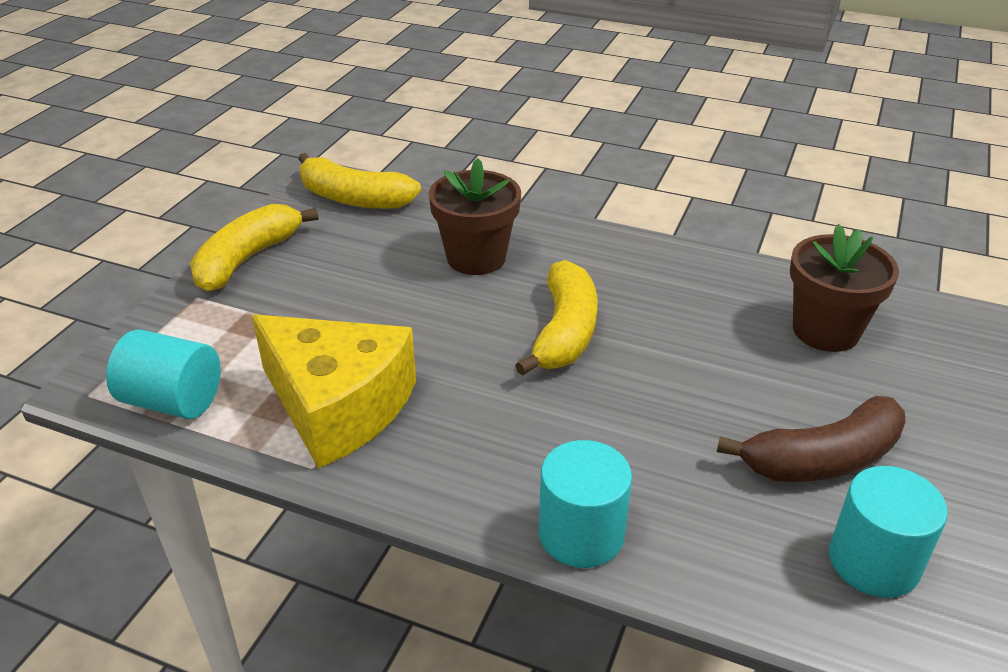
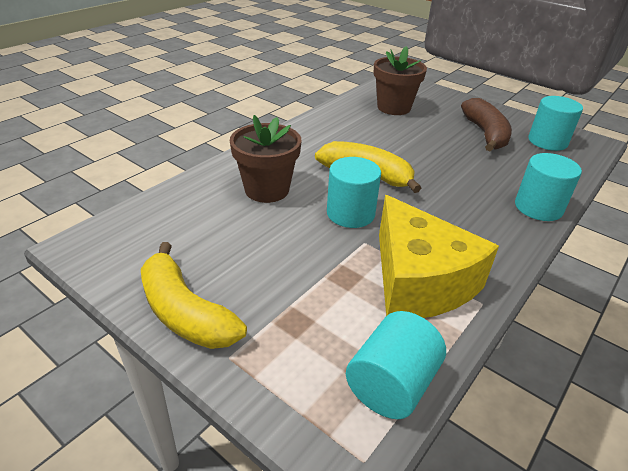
camera: 75 degrees left, 0 degrees up
(338, 406) = (418, 281): yellow cheese -> yellow cheese turned 105 degrees clockwise
(353, 198) = (132, 232): yellow banana -> none
(457, 331) = (350, 213): none -> turquoise cylinder

